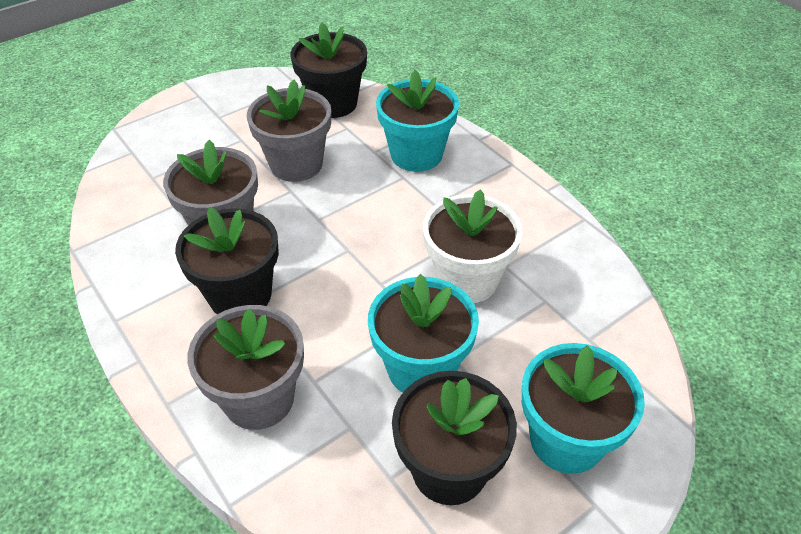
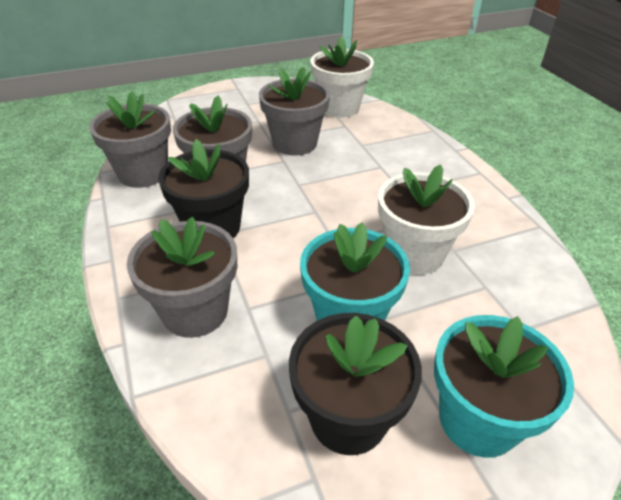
camera: 15 degrees right, 5 degrees down
(128, 241) = (143, 173): none -> grey flower pot
(333, 103) = (339, 108): black flower pot -> white flower pot
(416, 154) = (397, 152): turquoise flower pot -> none

